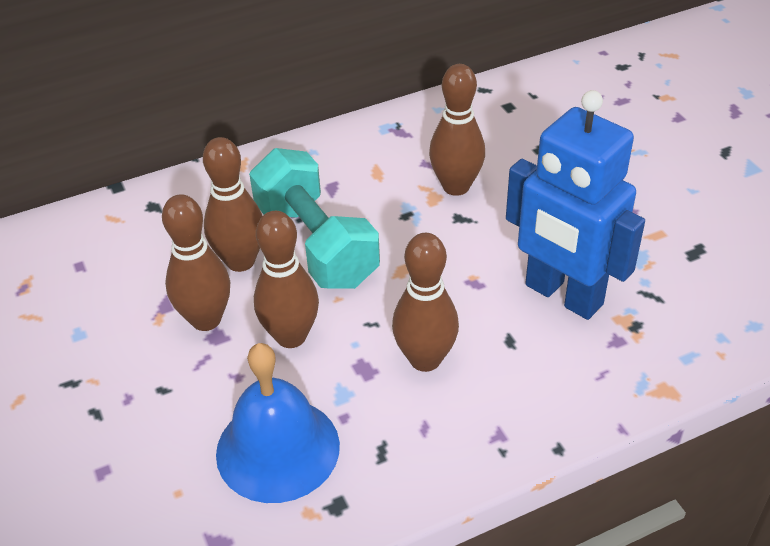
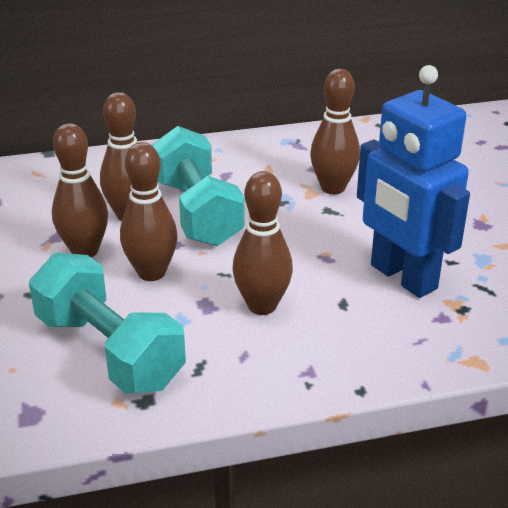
camera: 10 degrees right, 10 degrees down
(278, 449) = (109, 351): blue bell -> turquoise dumbbell

